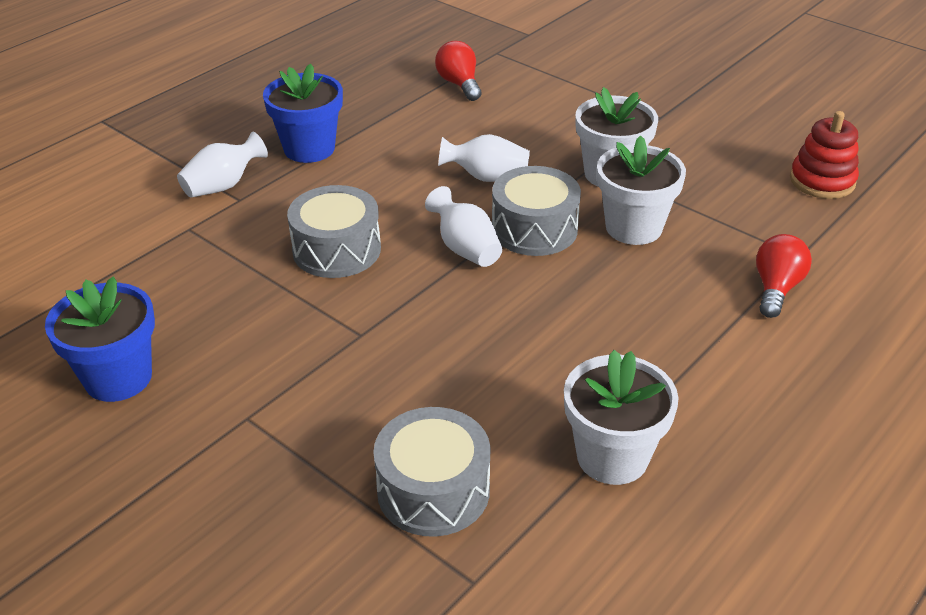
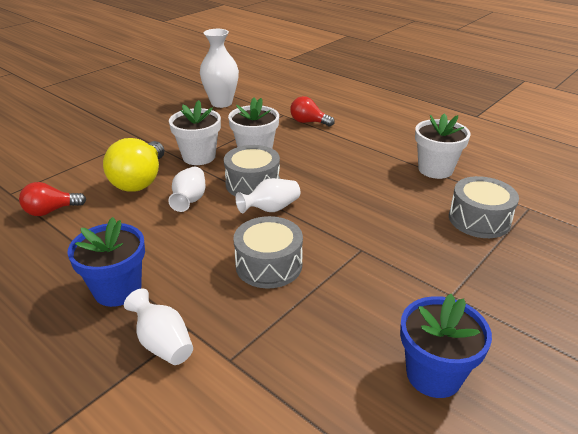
camera: 90 degrees left, 5 degrees down
(534, 133) = (140, 180): none -> yellow light bulb
(822, 181) = (221, 103): red stacking toy -> white vase

